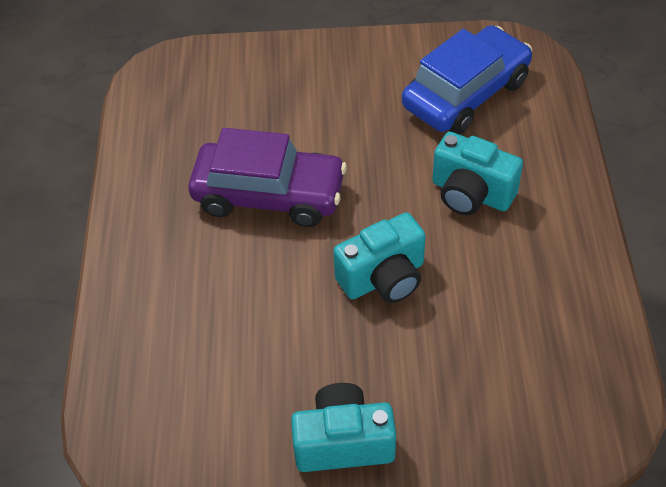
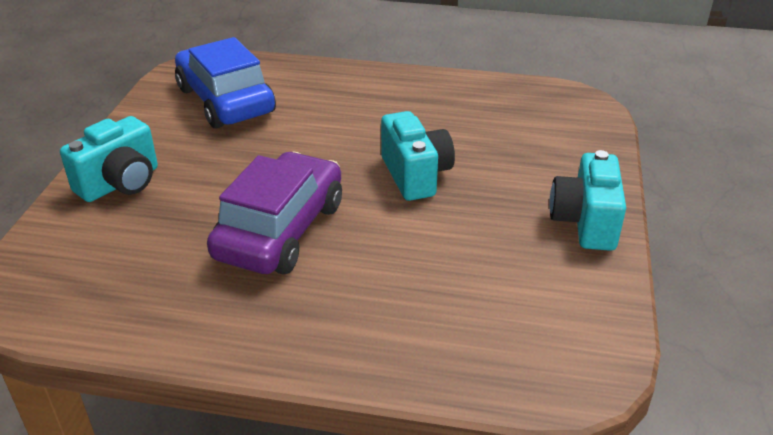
camera: 80 degrees left, 15 degrees down
(471, 194) = (342, 117): turquoise camera -> turquoise camera (120, 183)

